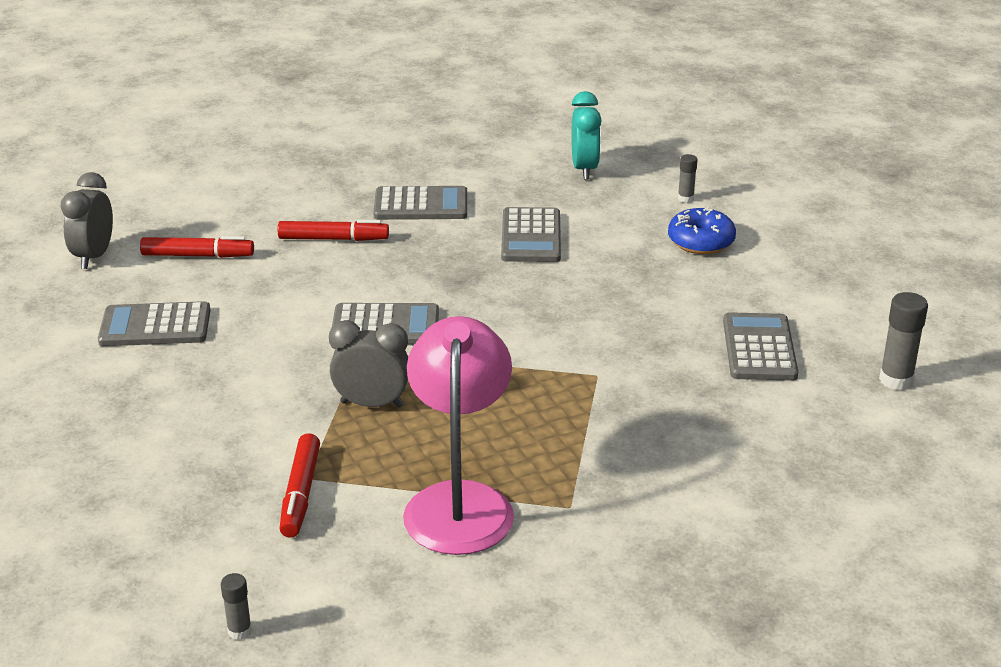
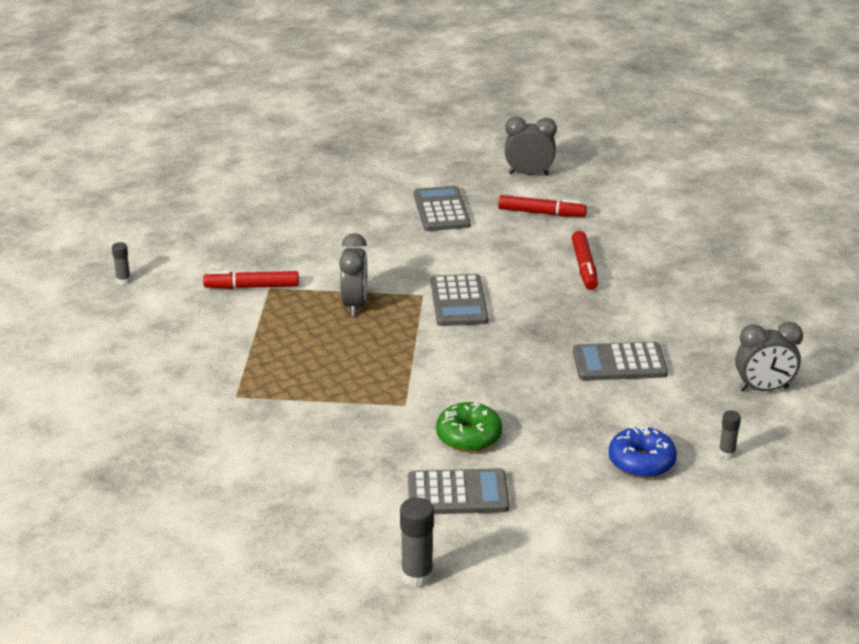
camera: 85 degrees right, 0 degrees up
(198, 256) = (541, 213): red marker -> red marker turned 75 degrees counterclockwise
(421, 205) = (656, 303): grey calculator -> none
(460, 502) = (242, 349): pink lamp -> none
(584, 169) = (763, 389): turquoise clock -> grey clock
(659, 335) = (468, 436): none -> green donut

